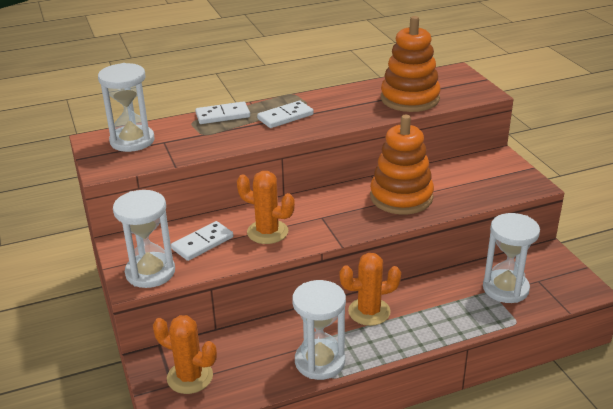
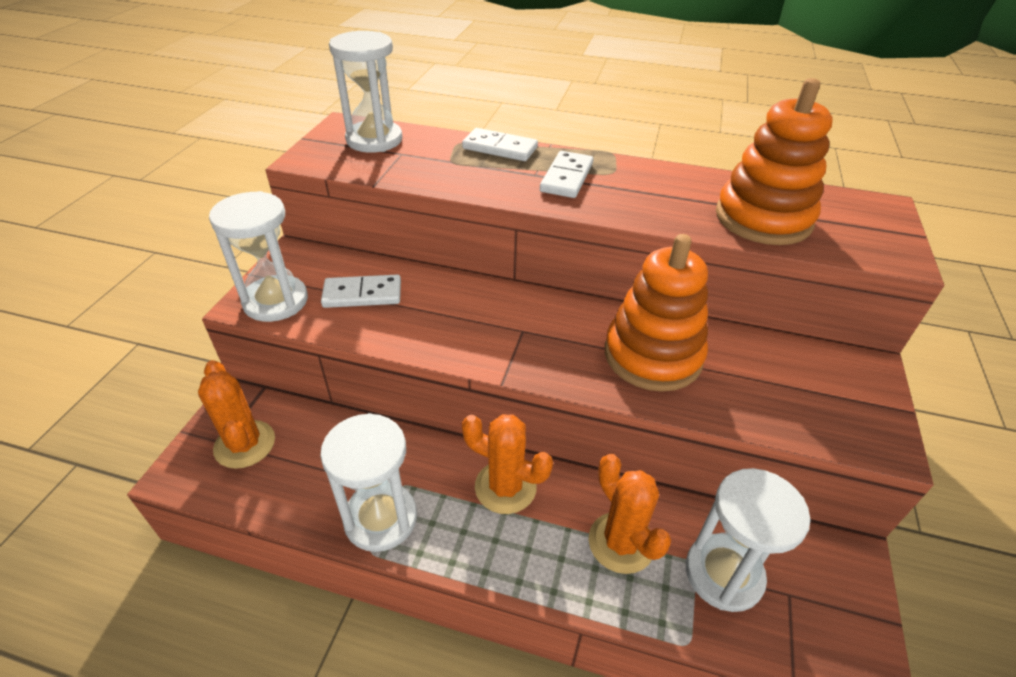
camera: 35 degrees right, 10 degrees up
(267, 232) = (441, 317): orange cactus -> orange cactus (621, 542)
(285, 117) = (567, 177): white domino -> white domino turned 75 degrees counterclockwise

